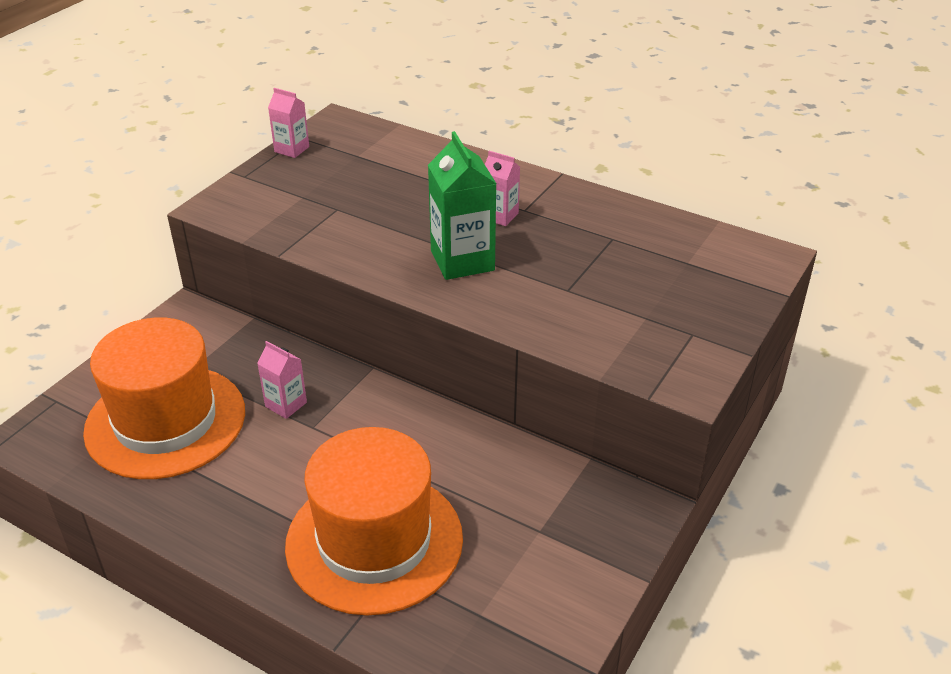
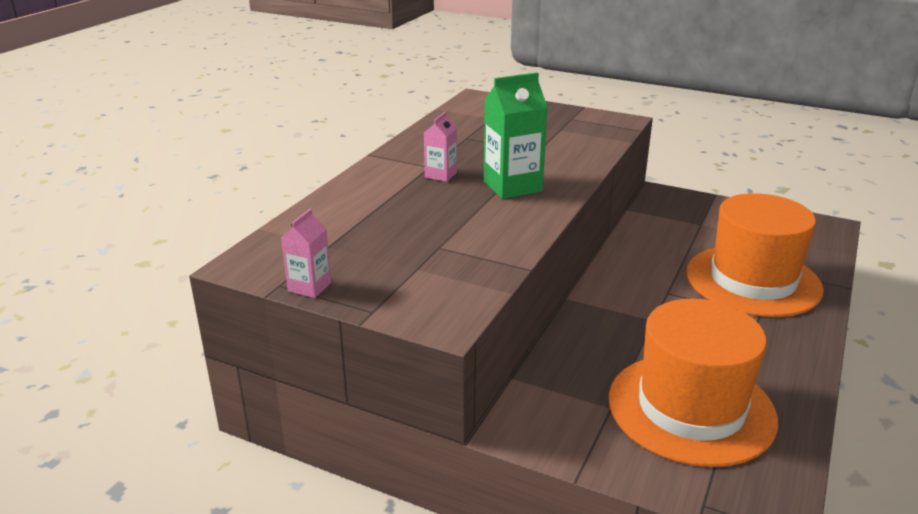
camera: 95 degrees left, 10 degrees down
(286, 404) = (633, 338): pink carton -> none

